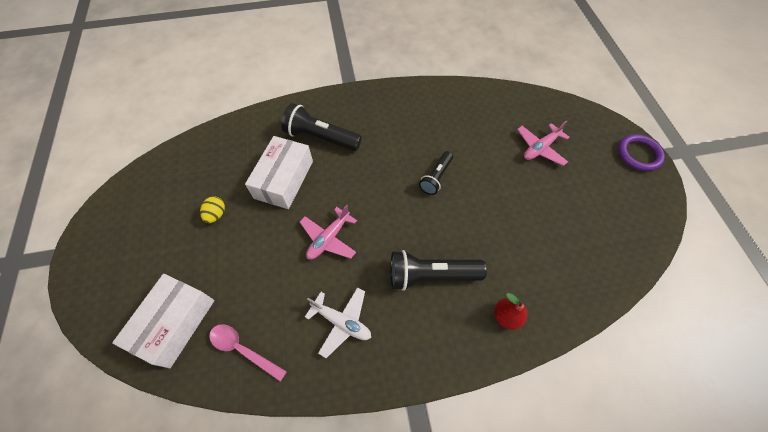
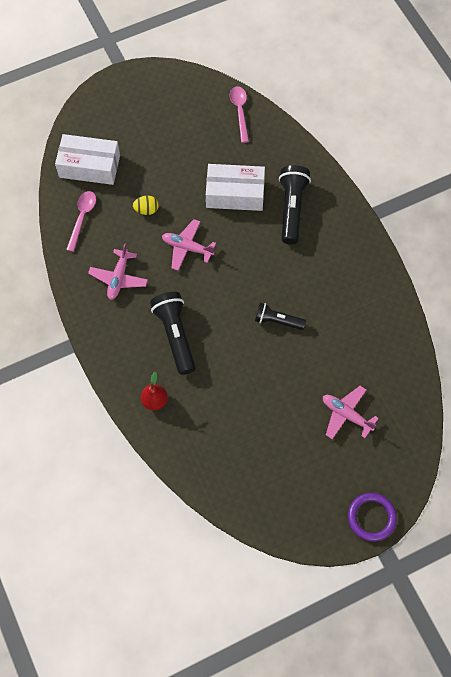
camera: 75 degrees right, 5 degrees up
(192, 153) = (240, 111): none -> pink spoon
(216, 214) = (185, 156): yellow egg -> yellow egg (146, 210)
(341, 322) = (119, 278): white plane -> pink plane

